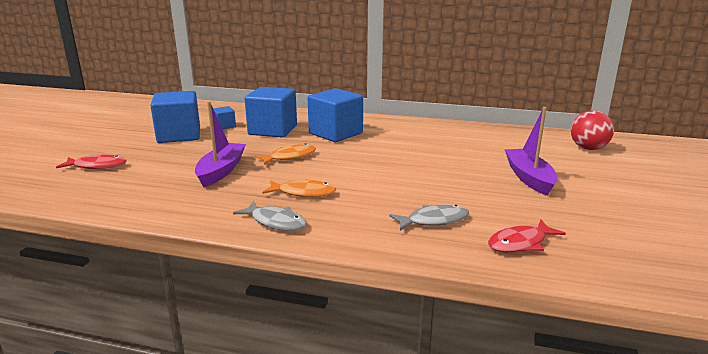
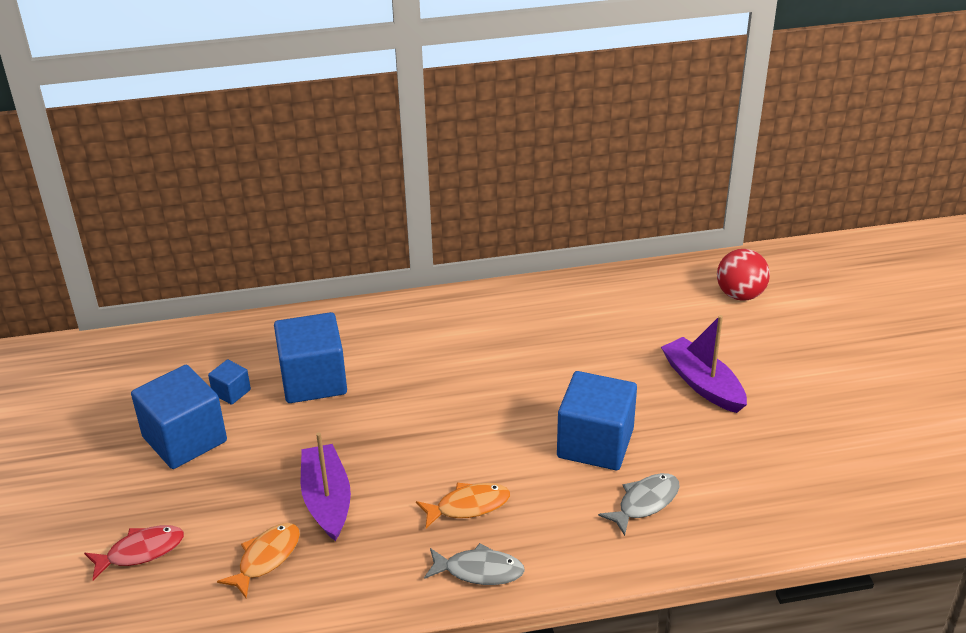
camera: 25 degrees left, 15 degrees up
(289, 157) = (391, 437): orange fish -> orange fish (266, 558)
(335, 133) = (409, 360): blue cube -> blue cube (595, 443)
(520, 243) = (747, 507): red fish -> none

